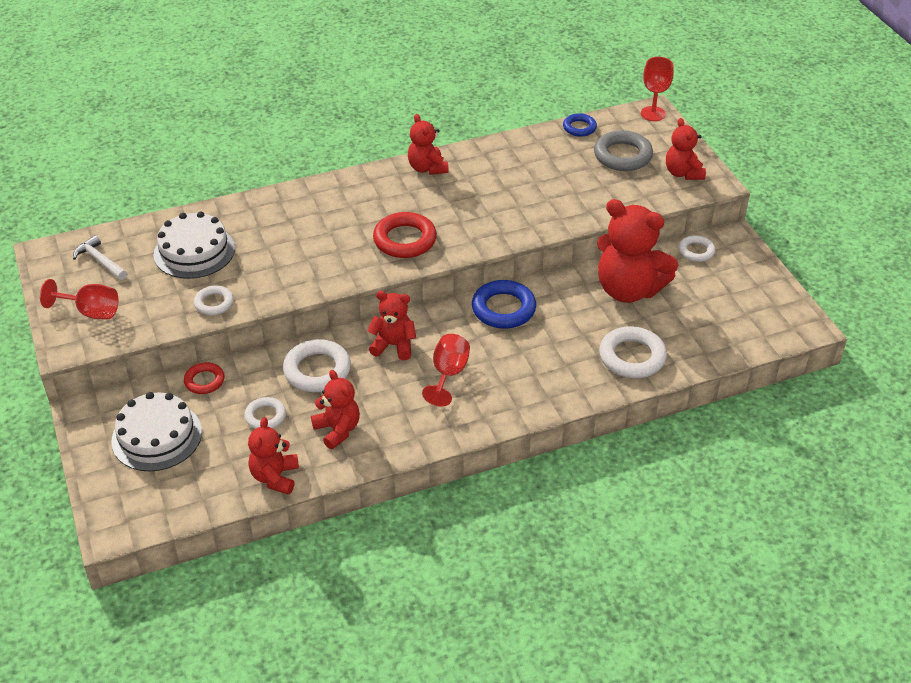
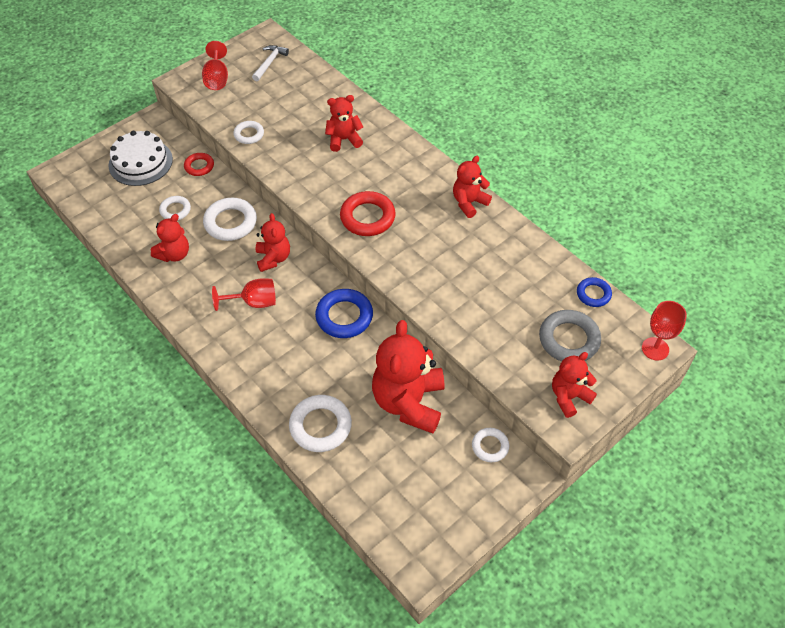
camera: 70 degrees right, 10 degrees up
(194, 251) = (300, 104): white cake -> none
(275, 477) = (120, 235): red teddy bear -> red teddy bear (344, 140)

